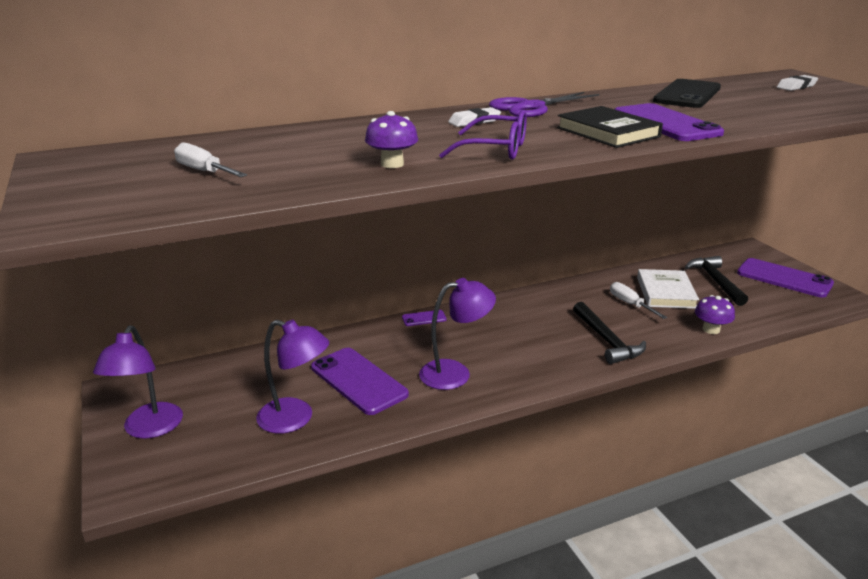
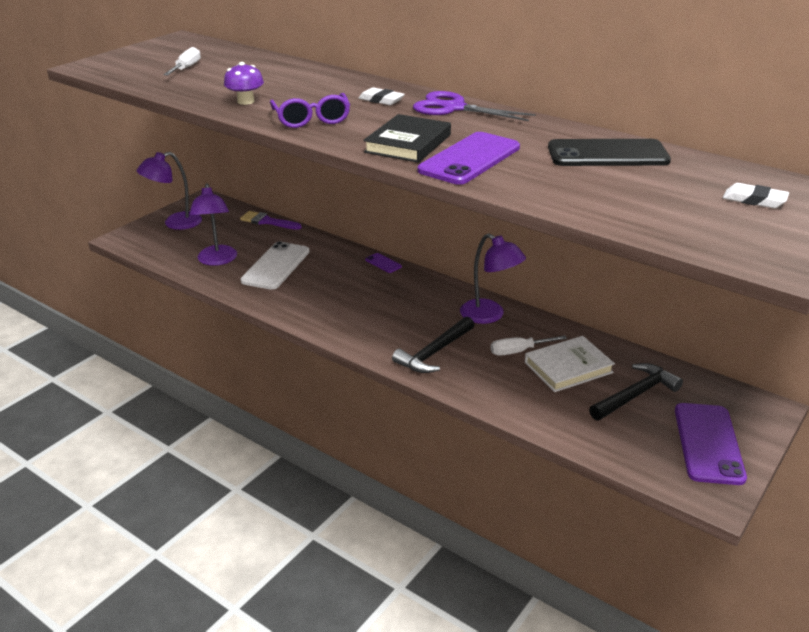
camera: 60 degrees right, 5 degrees up
(246, 359) = (267, 221): none -> purple brush
(358, 381) = (275, 266): purple phone -> white phone
(455, 373) = (318, 298): purple lamp -> purple lamp (489, 315)
(630, 304) = (518, 351): white screwdriver -> white screwdriver turned 135 degrees counterclockwise
(711, 329) = (518, 407): purple mushroom -> none

